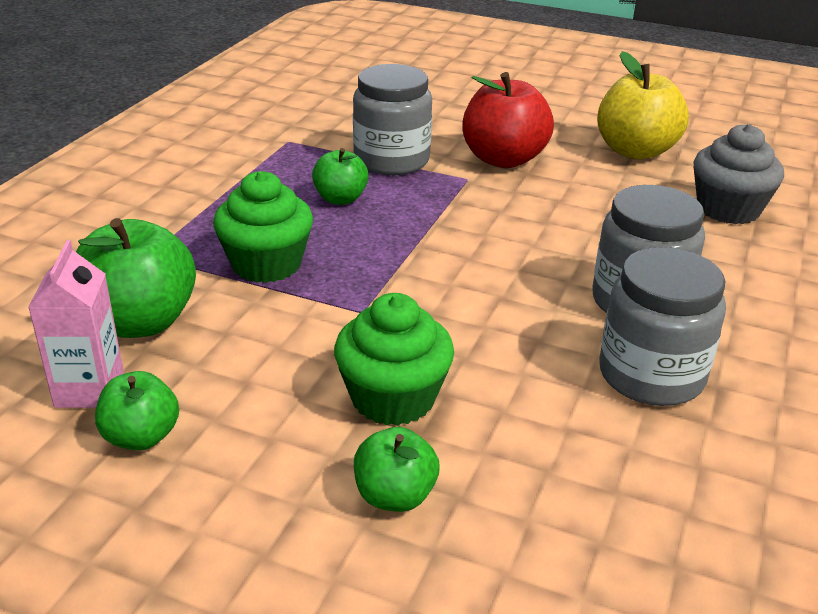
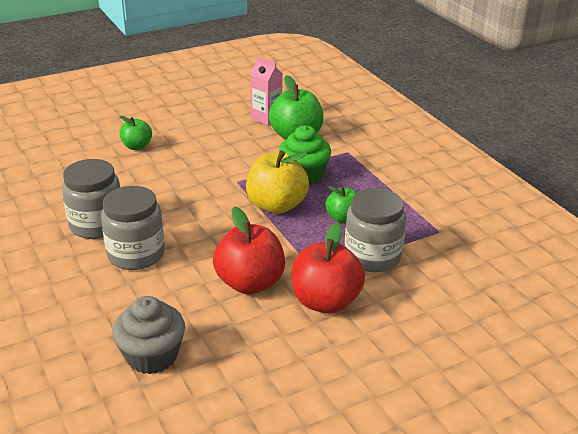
camera: 130 degrees right, 0 degrees up
(141, 437) = (228, 119): green apple -> none
(393, 398) = (177, 165): green cupcake -> none
(548, 206) = (250, 283): none -> red apple
(635, 151) = (268, 374): yellow apple -> yellow apple (276, 205)

